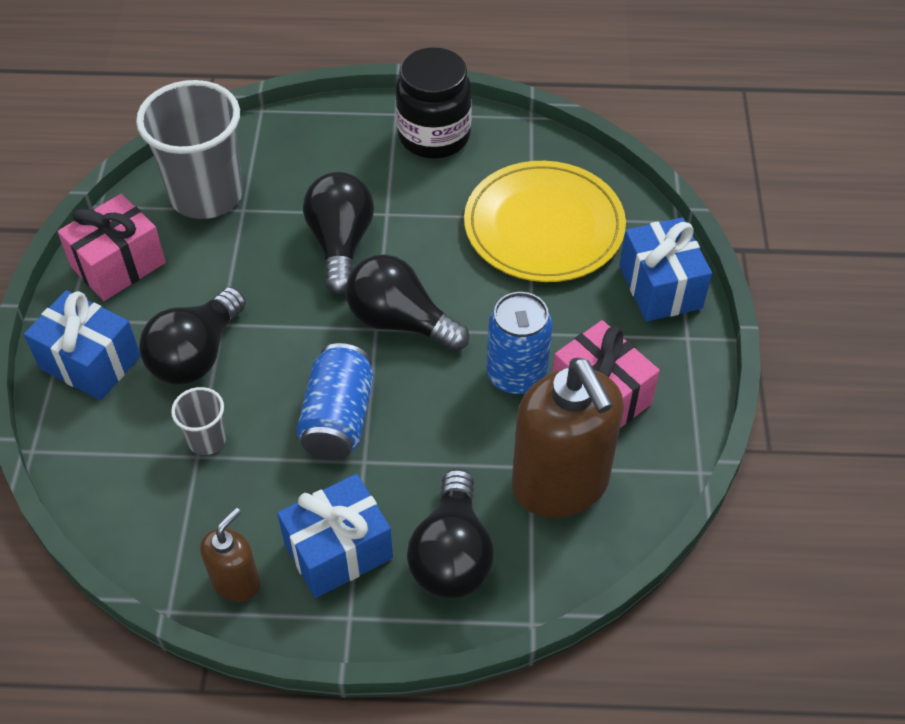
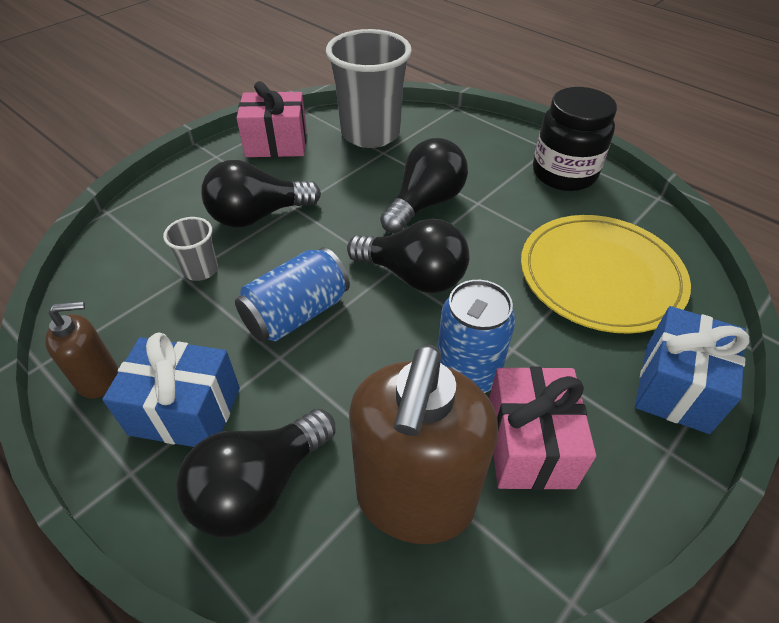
camera: 40 degrees right, 5 degrees down
(90, 362) = (197, 184): blue gift -> none
(400, 321) = (413, 276): black light bulb -> black light bulb turned 135 degrees clockwise

